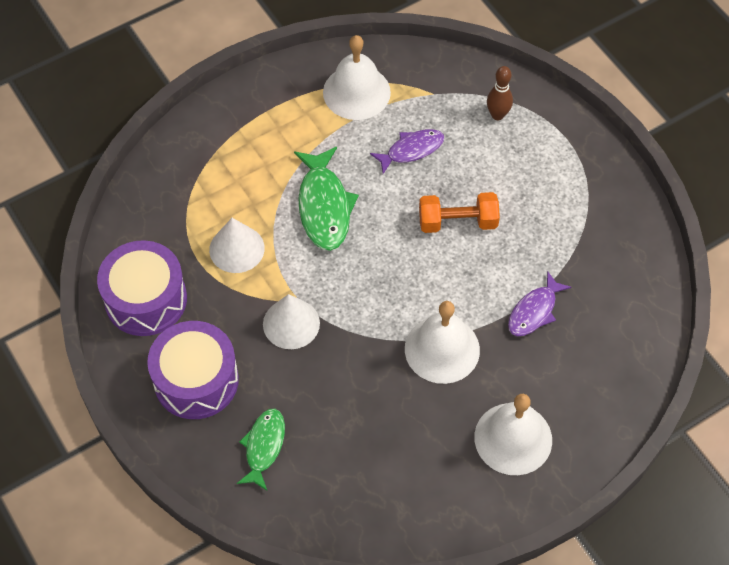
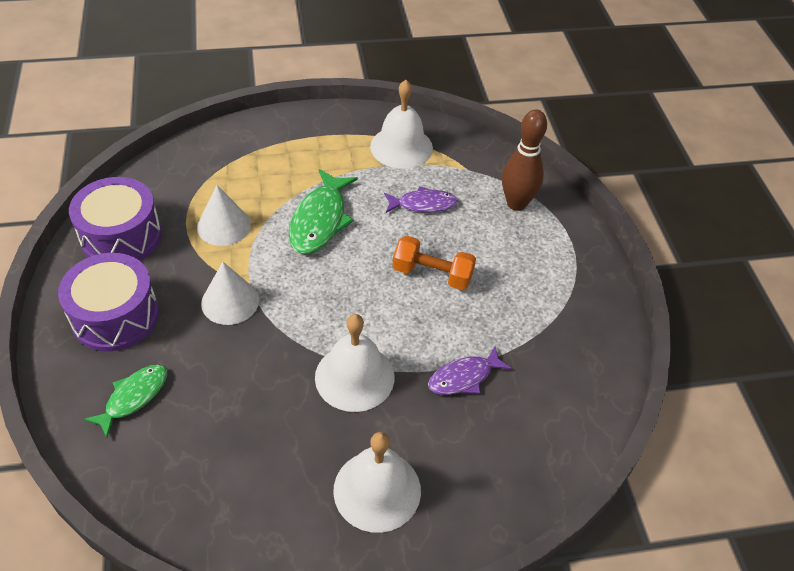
camera: 20 degrees right, 10 degrees down
(497, 115) = (516, 203): brown bowling pin -> brown bowling pin, size x1.59

